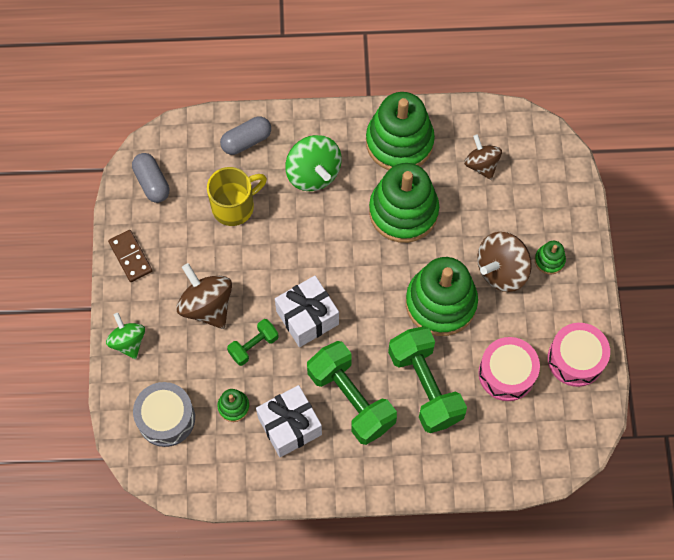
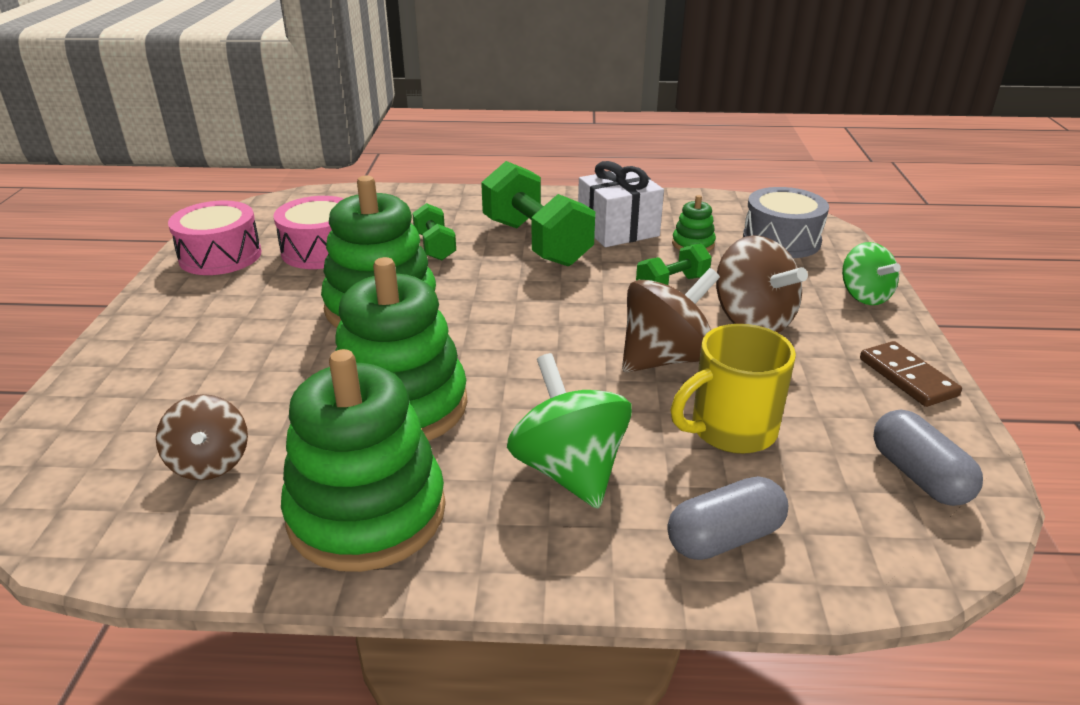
camera: 175 degrees left, 35 degrees down
(307, 317) = (591, 303): white gift -> none
(425, 386) = (435, 247): green dumbbell -> green dumbbell, size x0.51
(501, 270) = (267, 331): brown spinning top -> brown spinning top (665, 358)
(549, 260) = (181, 337): green stacking toy -> none

